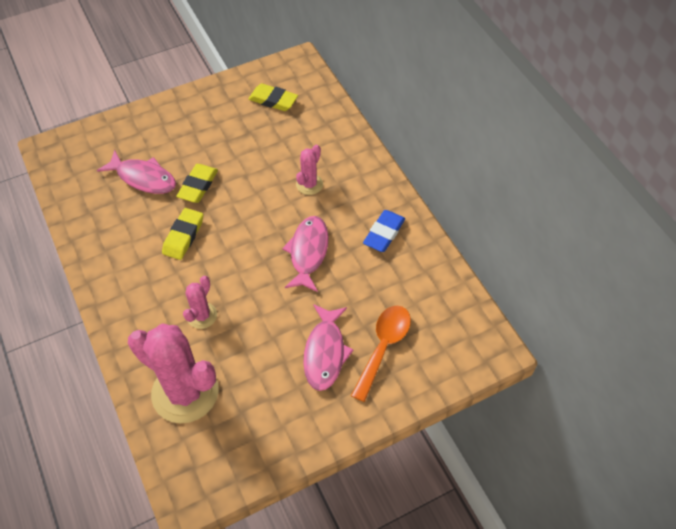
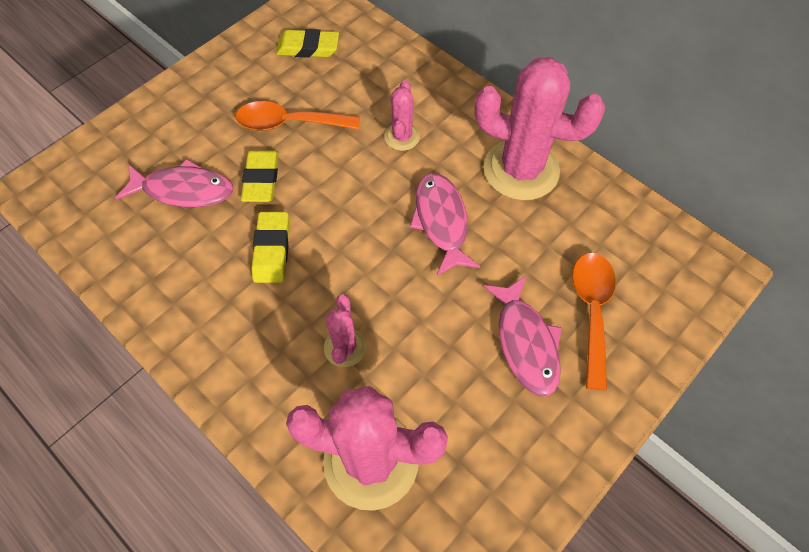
camera: 20 degrees left, 5 degrees up
(235, 152) = (289, 123): none -> orange spoon
(384, 233) = (521, 170): blue eraser -> pink cactus

